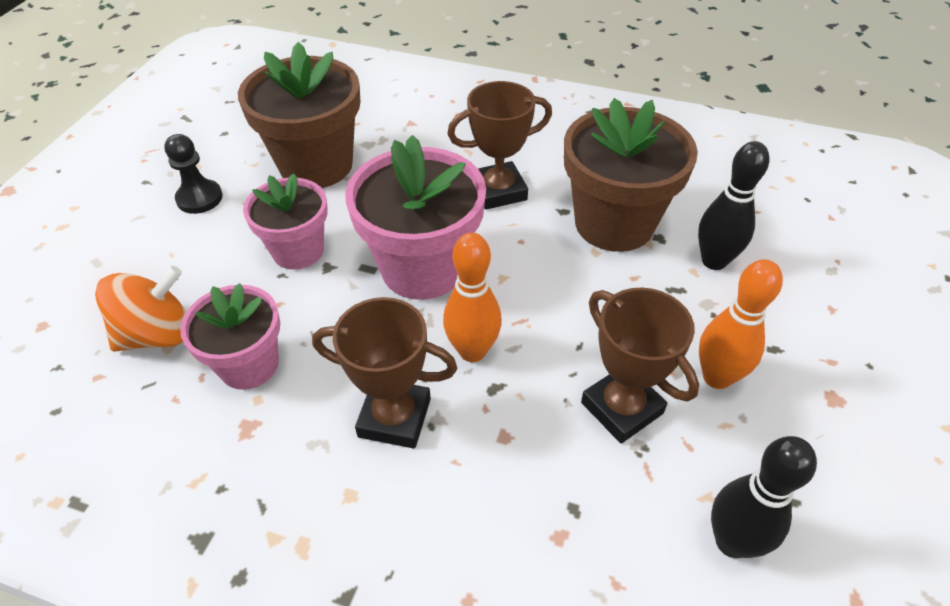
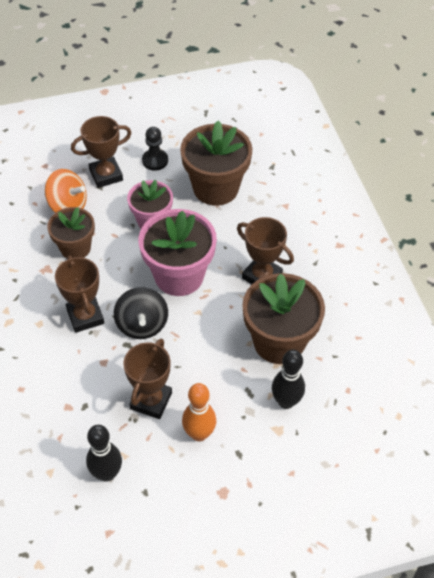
camera: 55 degrees right, 5 degrees up
(157, 261) = (106, 175): none -> brown trophy
(249, 365) = (75, 248): pink flower pot -> brown flower pot
(472, 351) = (142, 325): orange bowling pin -> black spinning top

